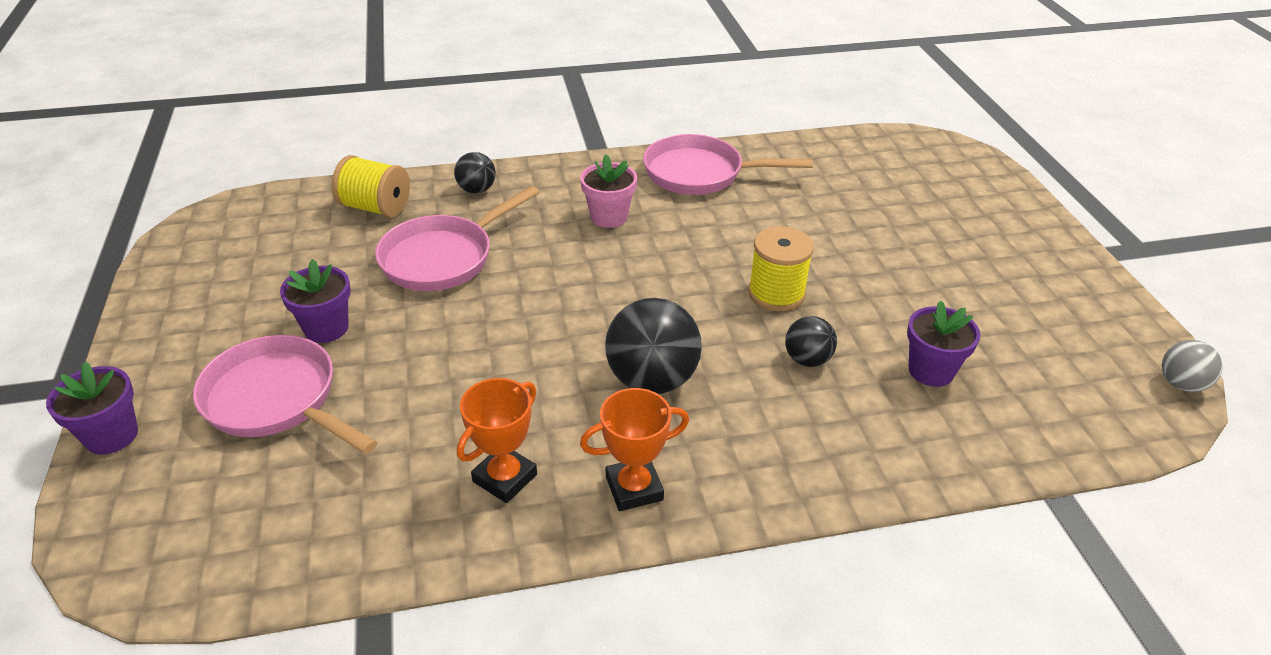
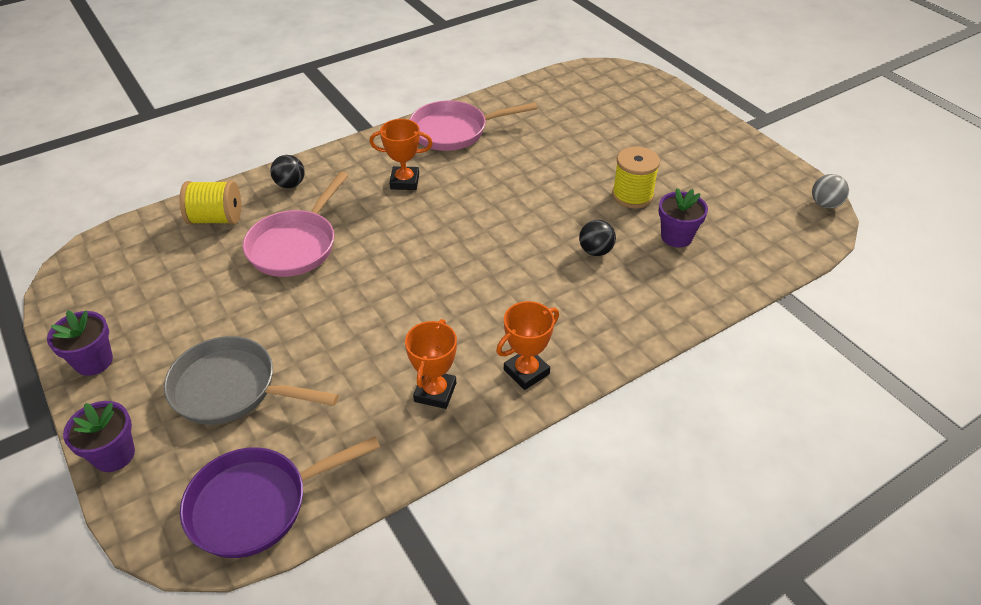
camera: 20 degrees left, 5 degrees up
(220, 547) = (256, 504): none -> purple pan
(276, 400) = (231, 389): pink pan -> grey pan
(326, 328) = (236, 324): purple flower pot -> purple flower pot (94, 361)
(609, 217) = (404, 181): pink flower pot -> orange trophy
(652, 380) = (499, 294): black ball -> none
(776, 293) = (552, 209): yellow spool -> yellow spool (632, 195)

